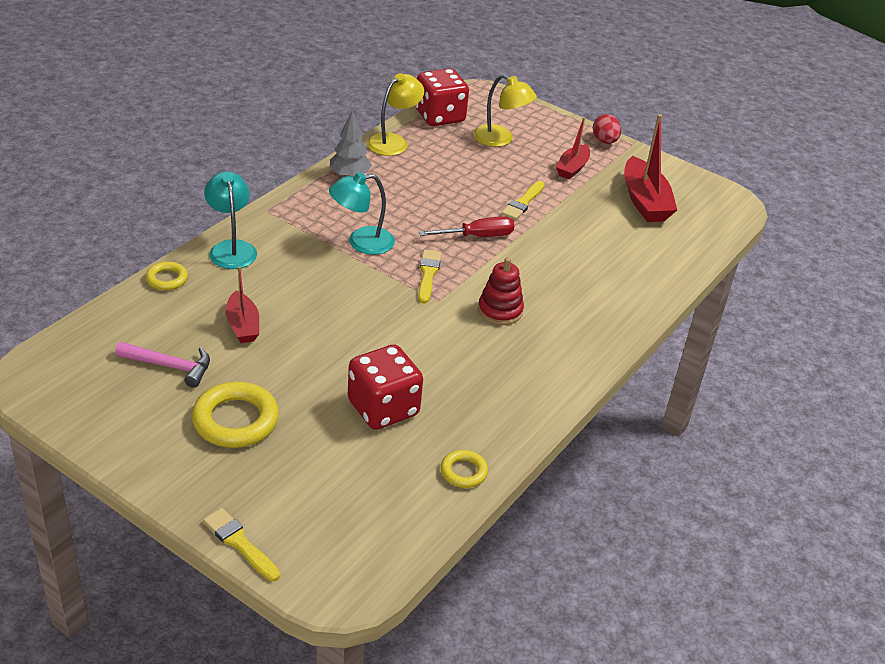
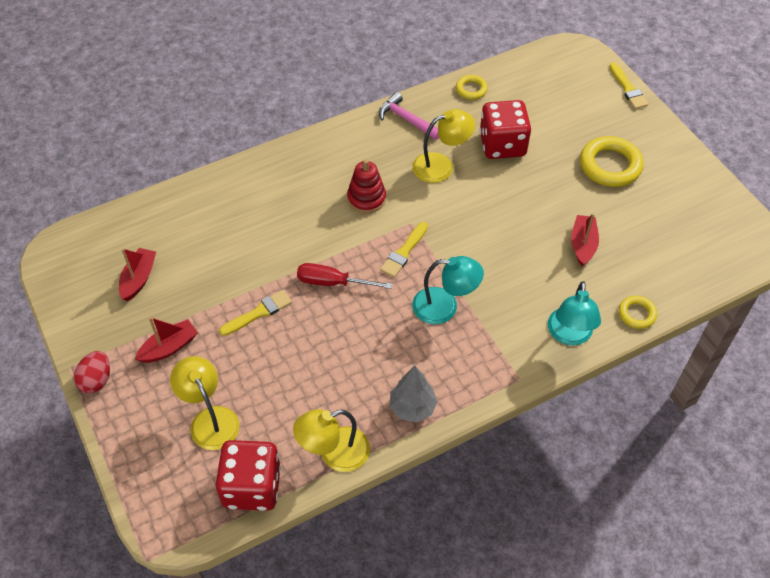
camera: 150 degrees left, 15 degrees up
(169, 366) = (649, 223): pink hammer -> pink hammer (406, 120)
(442, 364) = (441, 165): none -> yellow lamp
(644, 201) = (139, 279): red boat -> red boat, size x0.62

